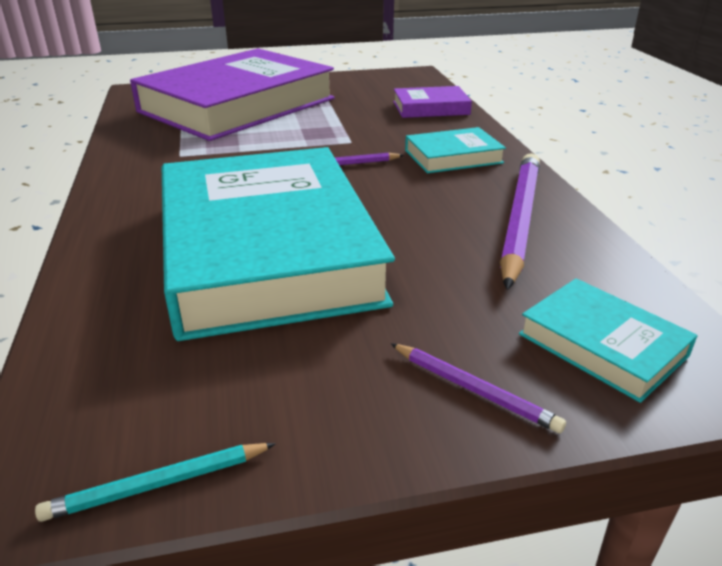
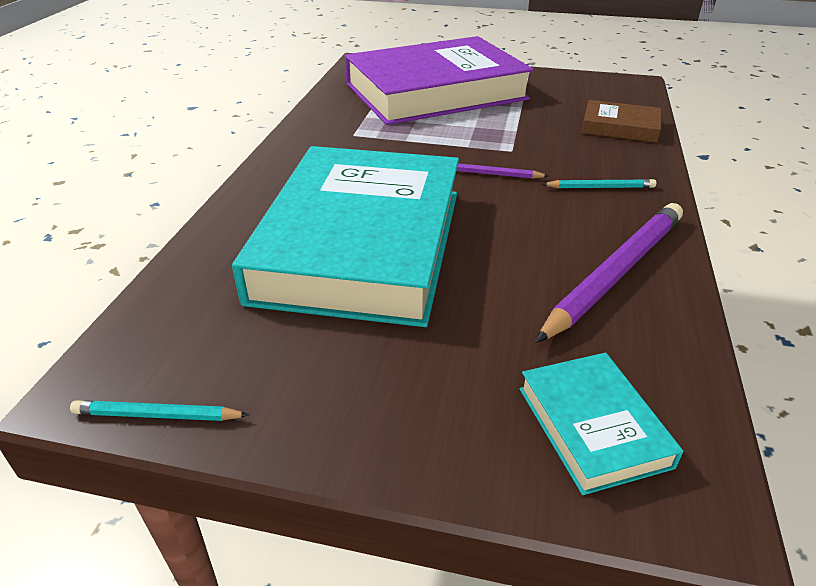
camera: 25 degrees right, 5 degrees up
(430, 108) = (620, 127): purple book -> brown book
(453, 157) = (600, 187): turquoise book -> turquoise pencil
(474, 390) = (438, 427): purple pencil -> none

